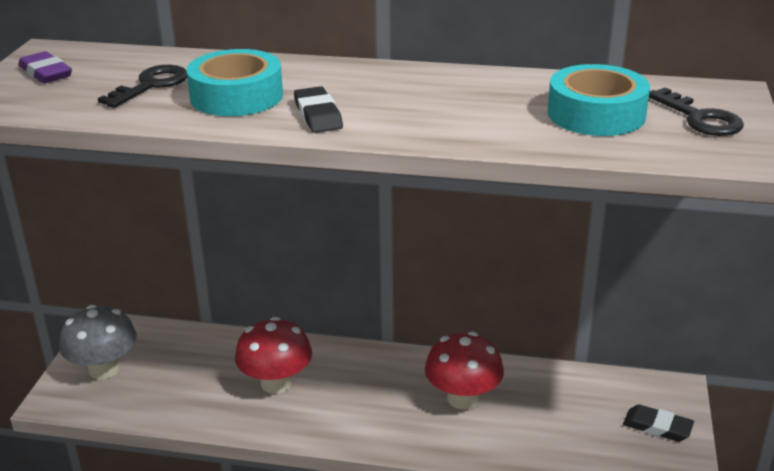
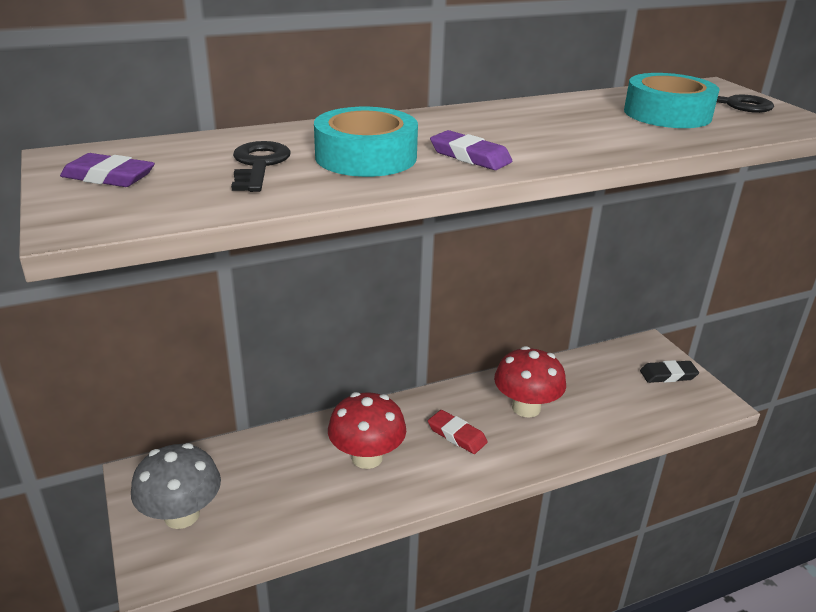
camera: 35 degrees left, 0 degrees up
(318, 115) = (470, 156): black eraser -> purple eraser
(371, 396) = (457, 435): none -> red eraser

